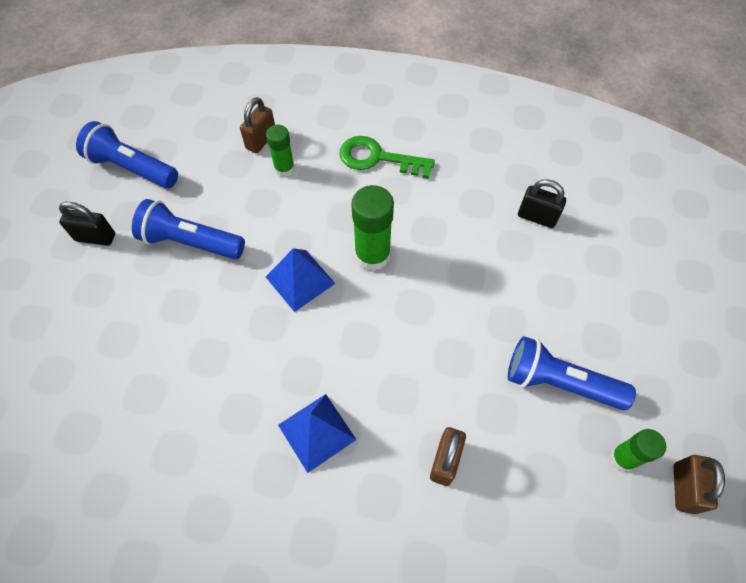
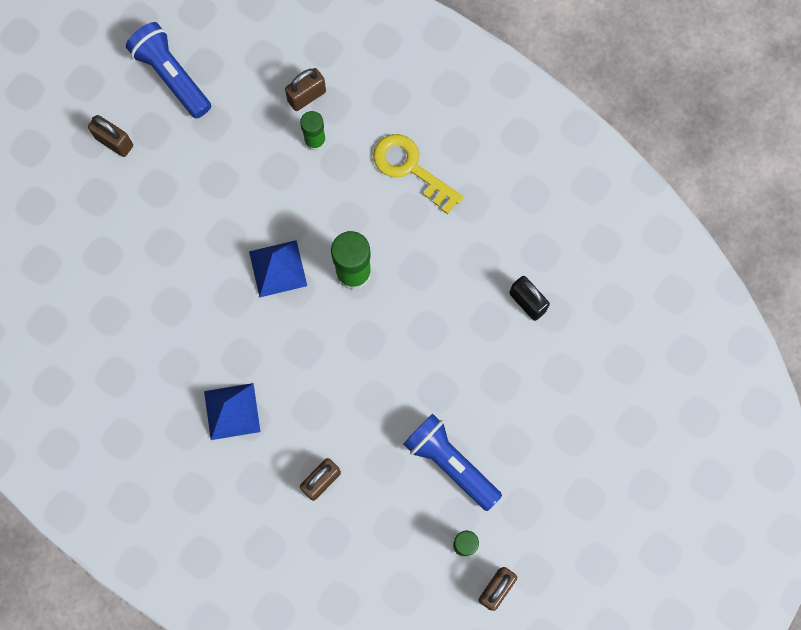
camera: 25 degrees right, 15 degrees up
(95, 237) = (114, 142): black padlock -> brown padlock
(190, 242) = (196, 185): blue flashlight -> none
(378, 158) = (410, 168): green key -> yellow key

